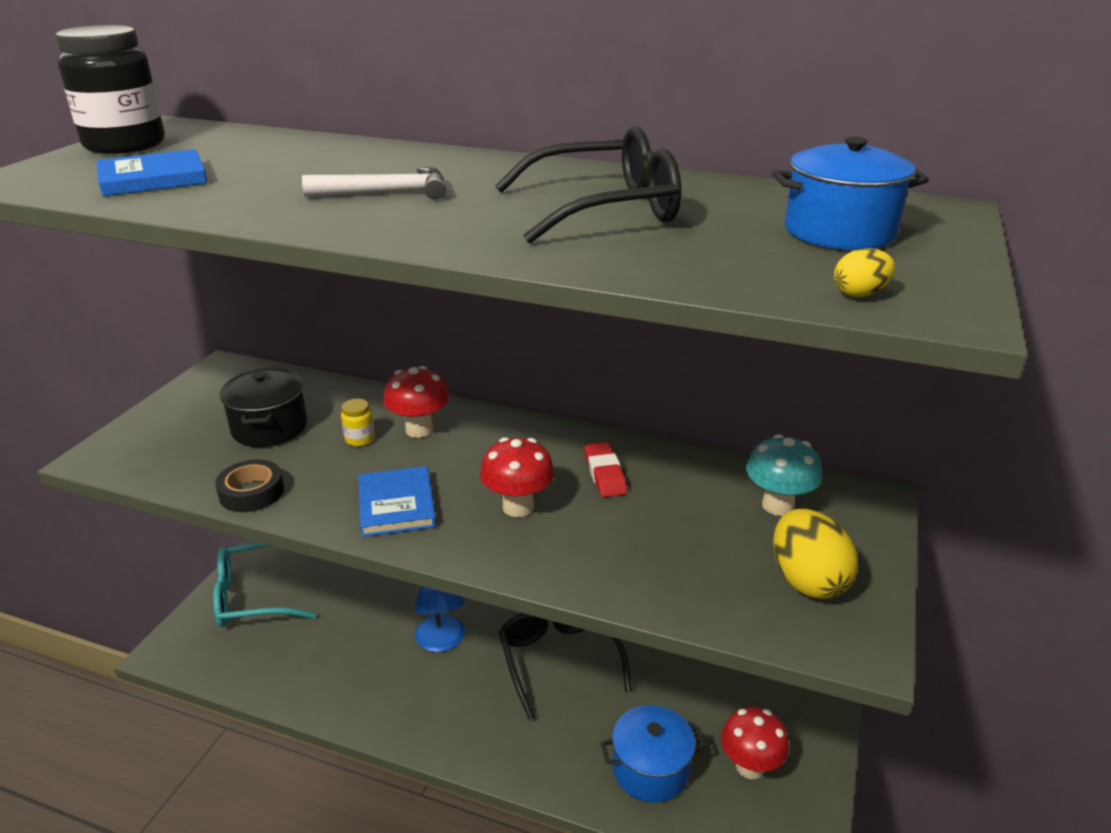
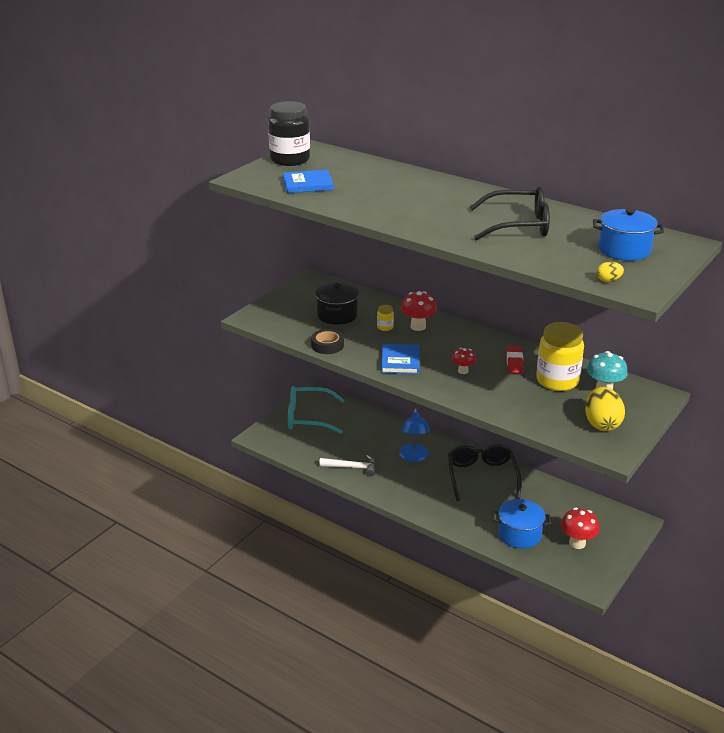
camera: 15 degrees right, 0 degrees up
(387, 192) = (417, 204): white hammer -> white hammer (352, 467)
(518, 507) = (463, 371): red mushroom -> red mushroom, size x0.62
(691, 500) = (557, 381): none -> yellow jar

